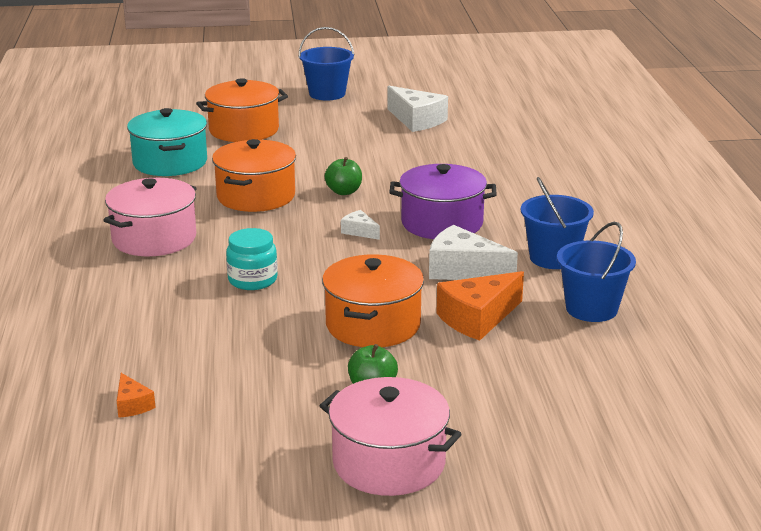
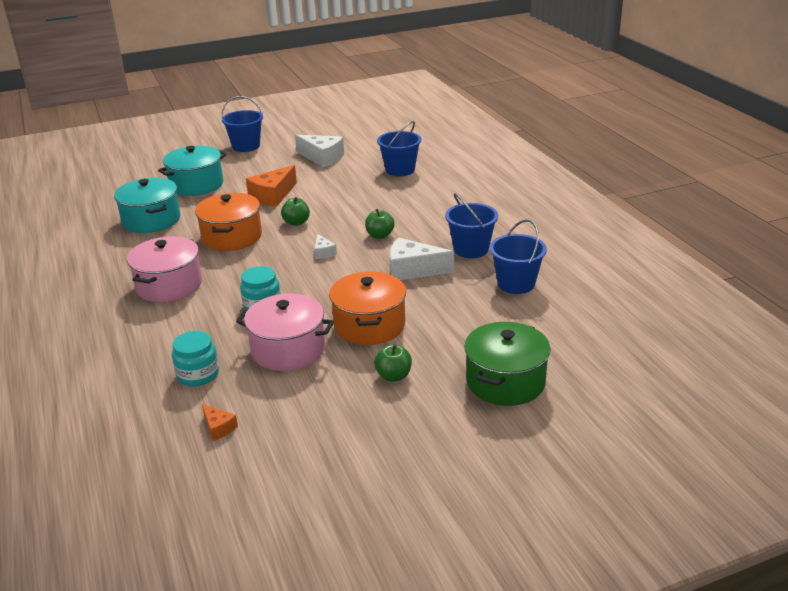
camera: 15 degrees left, 5 degrees up
(138, 342) = (198, 374): none -> turquoise jar
(244, 130) = (196, 185): orange pot -> turquoise pot
(359, 231) = (323, 252): white cheese -> white cheese turned 135 degrees counterclockwise
(389, 463) = (434, 433): pink pot -> pink pot (288, 349)
(442, 223) = (380, 235): purple pot -> green apple
(477, 318) = (441, 306): orange cheese -> orange cheese (273, 195)
(510, 149) = (400, 170): none -> blue bucket
(513, 421) = (505, 382): none -> green pot

